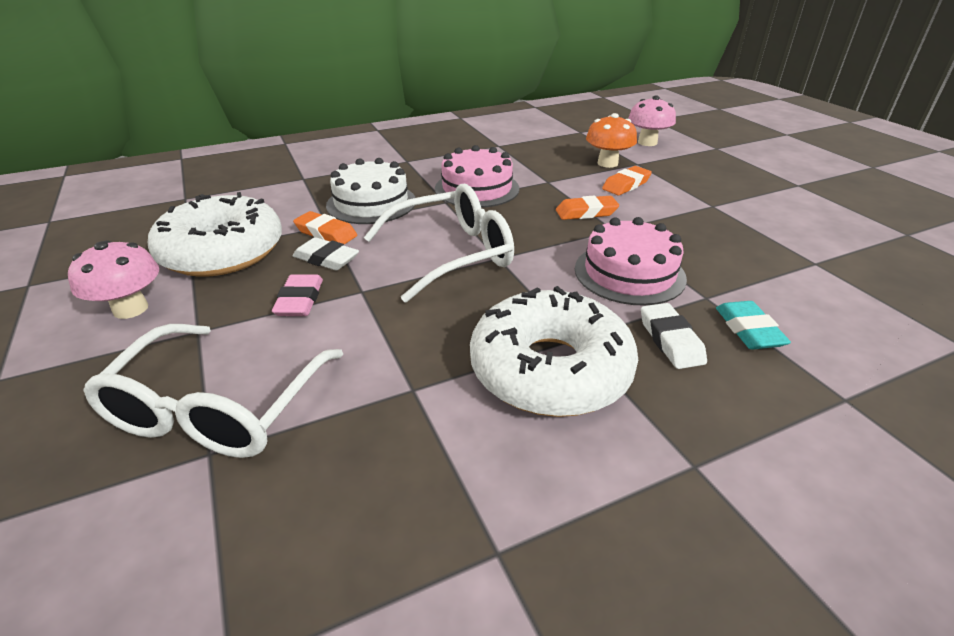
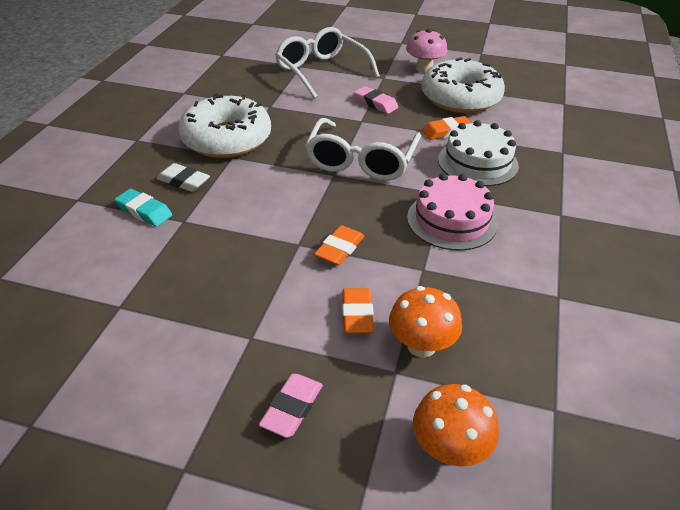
camera: 130 degrees right, 5 degrees up
(326, 259) = (411, 122): white eraser -> none
(629, 273) = (246, 210): pink cake -> none
(647, 142) = (449, 449): pink mushroom -> orange mushroom
(714, 176) = (292, 408): none -> pink eraser

